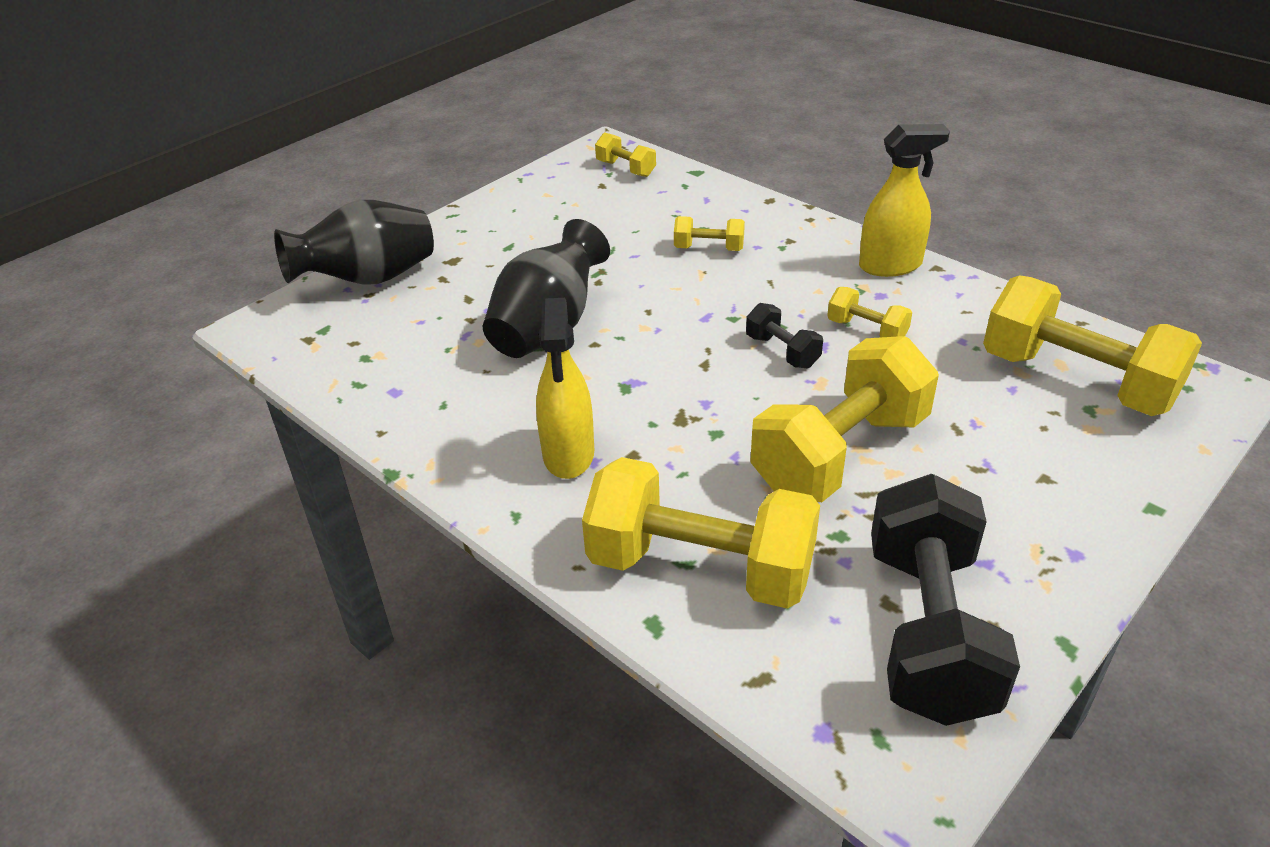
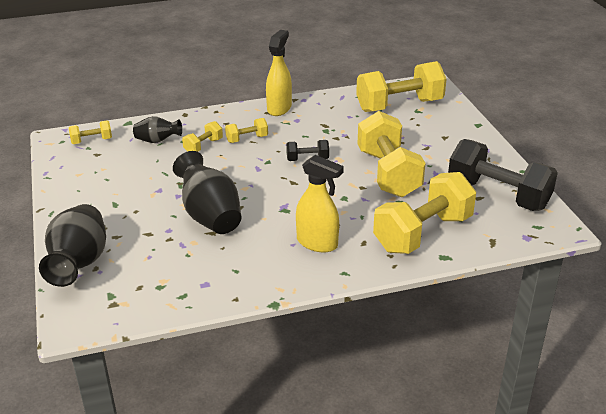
camera: 60 degrees left, 5 degrees down
(680, 210) = (157, 141): none -> black vase
(866, 330) = (317, 133): yellow dumbbell -> yellow dumbbell (247, 139)

